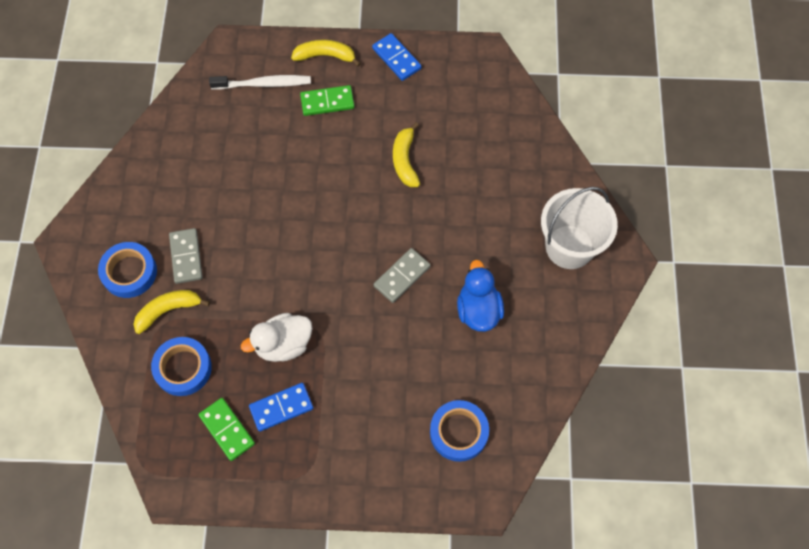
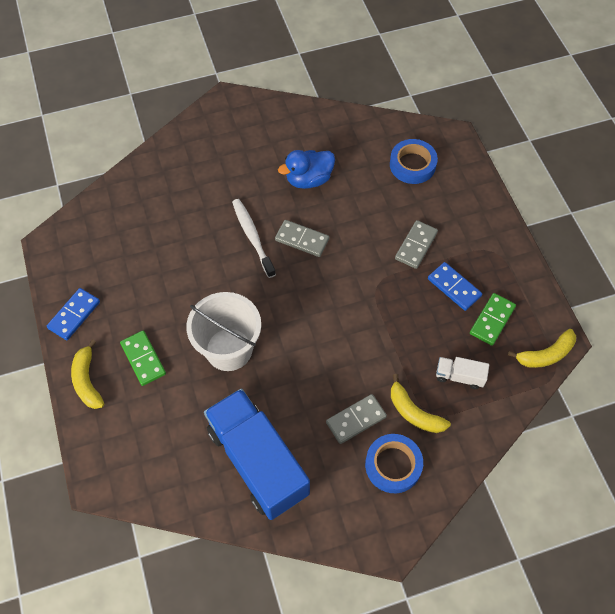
camera: 110 degrees left, 5 degrees down
(183, 368) = (459, 376): blue tape -> white truck
(188, 165) = (258, 461): none -> blue truck
(264, 84) = (138, 427): white toothbrush -> white toothbrush (252, 237)
(283, 344) = (401, 306): white duck -> none
(348, 390) = (416, 246): none -> grey domino
(405, 160) = (187, 272): yellow banana -> yellow banana (546, 354)
(569, 247) = (229, 135): white bucket -> white bucket (229, 349)

